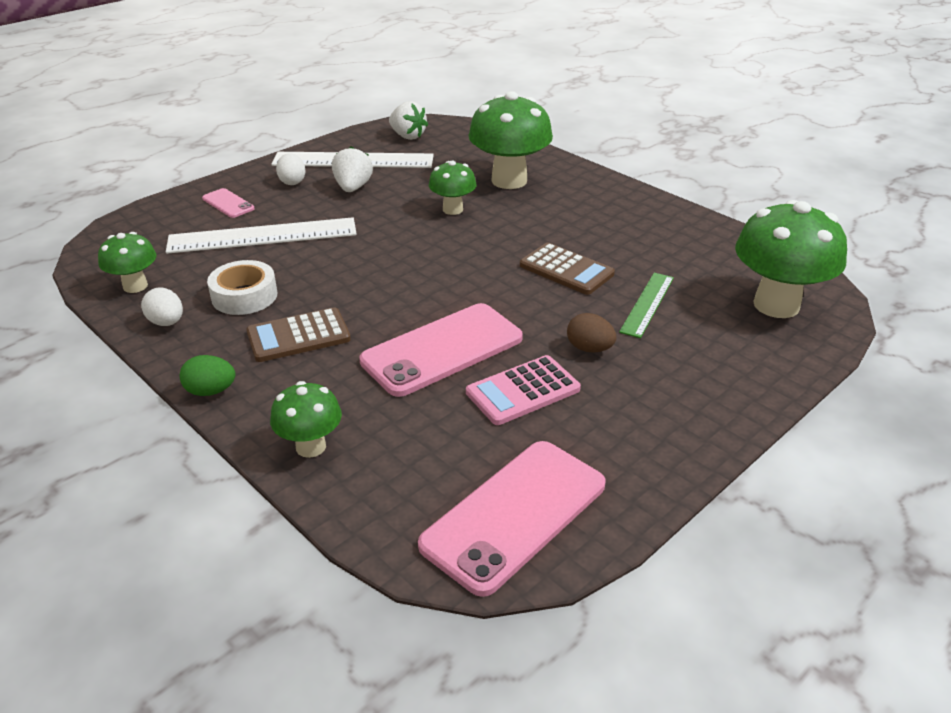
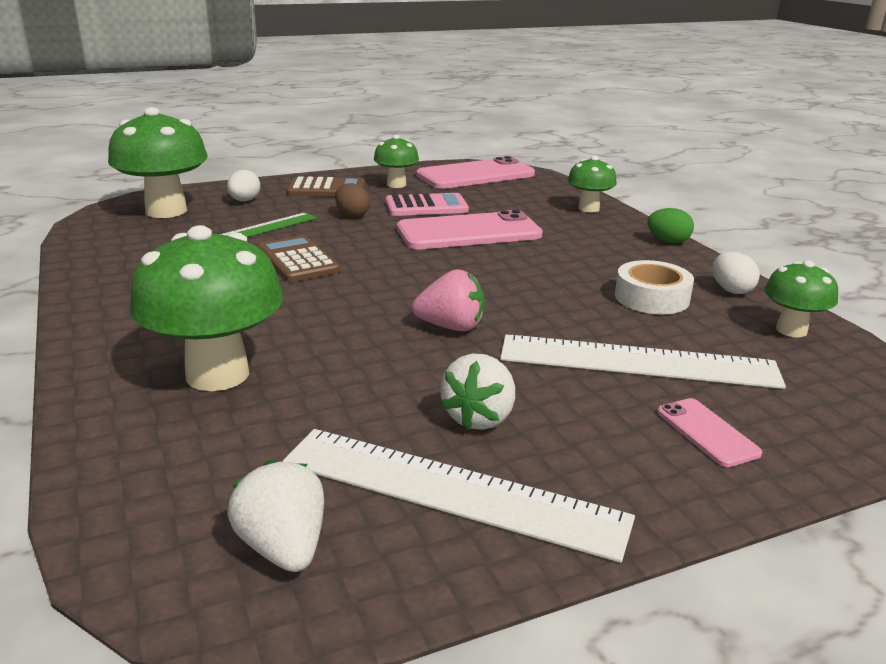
camera: 160 degrees left, 10 degrees down
(292, 182) = (589, 458): white egg -> white egg (244, 201)
(298, 336) = (593, 259): brown calculator -> brown calculator (327, 189)
(397, 235) = (451, 327): none -> pink strawberry
(452, 209) = (350, 346): green mushroom -> green mushroom (396, 185)

